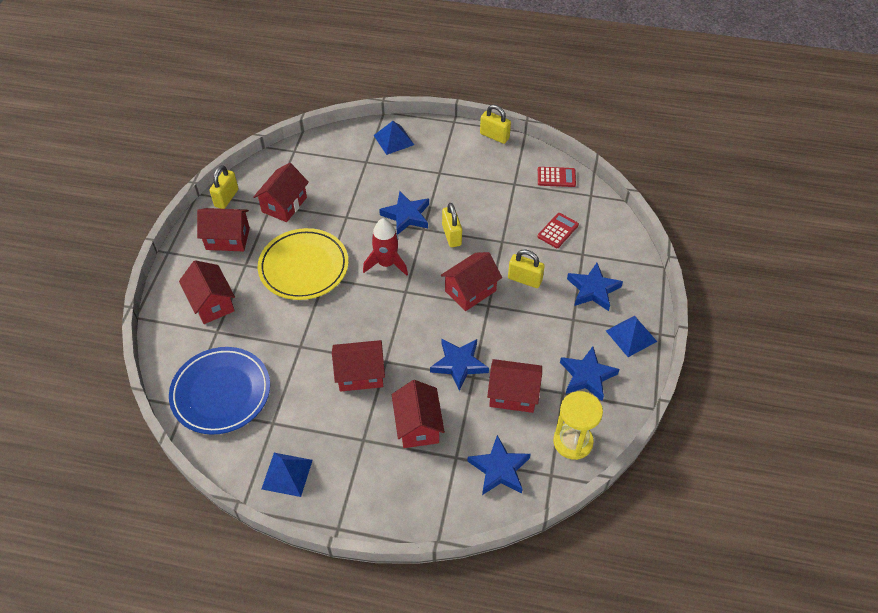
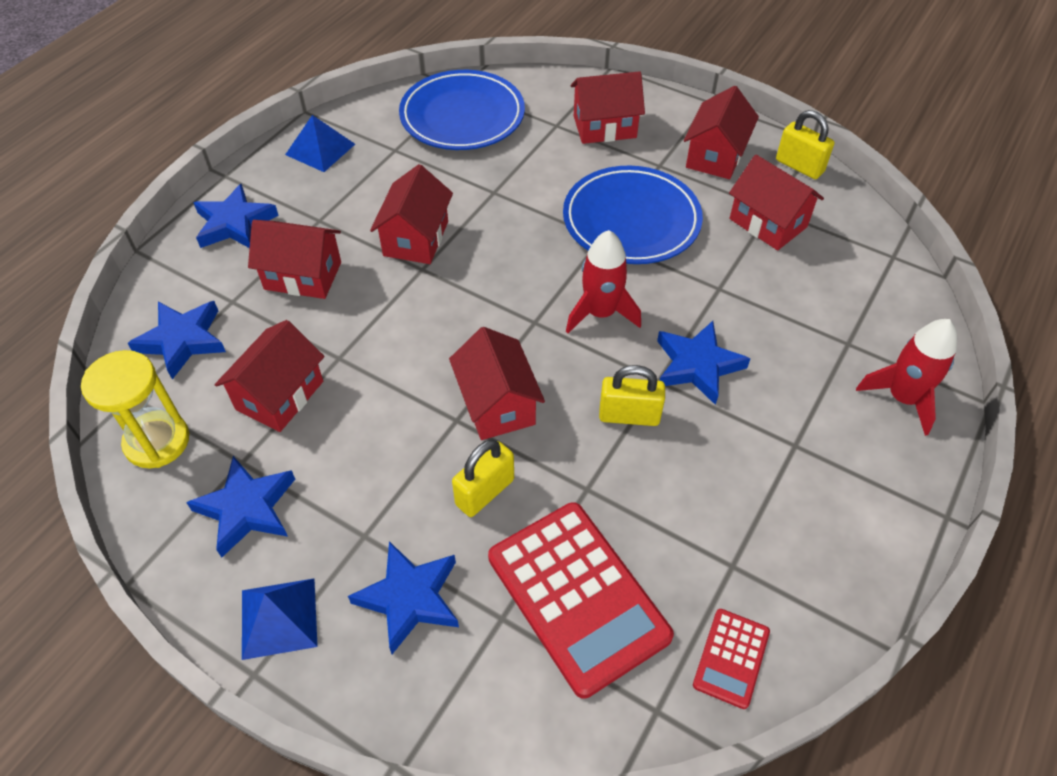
camera: 110 degrees right, 0 degrees up
(304, 267) = (631, 220): yellow plate -> blue plate
(393, 140) = (902, 398): blue pyramid -> red rocket
(459, 364) = (369, 347): blue star -> blue star (234, 223)
(494, 136) = (889, 580): yellow padlock -> none
(557, 231) = (578, 596): red calculator -> red calculator, size x2.09

